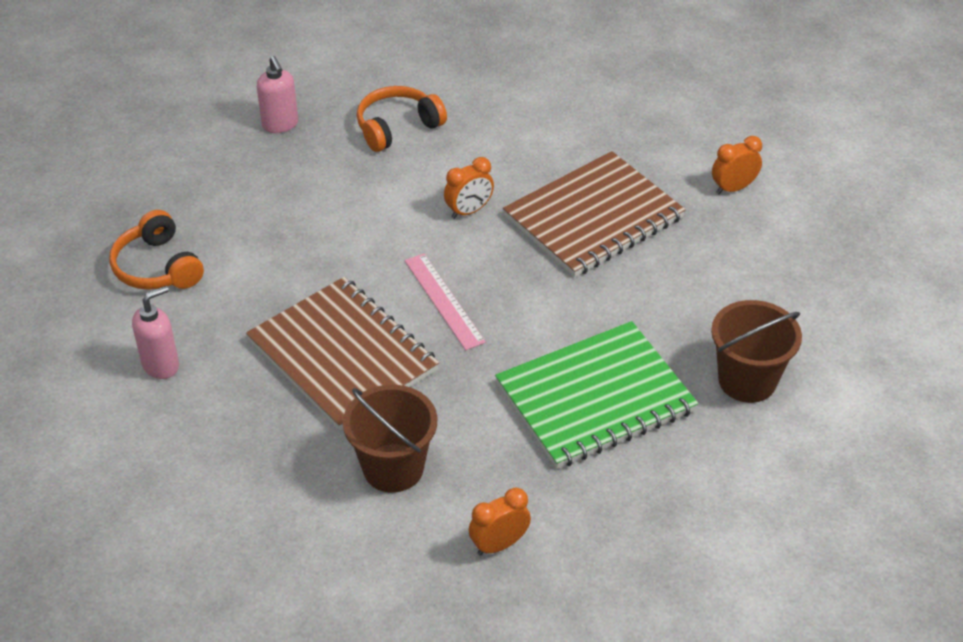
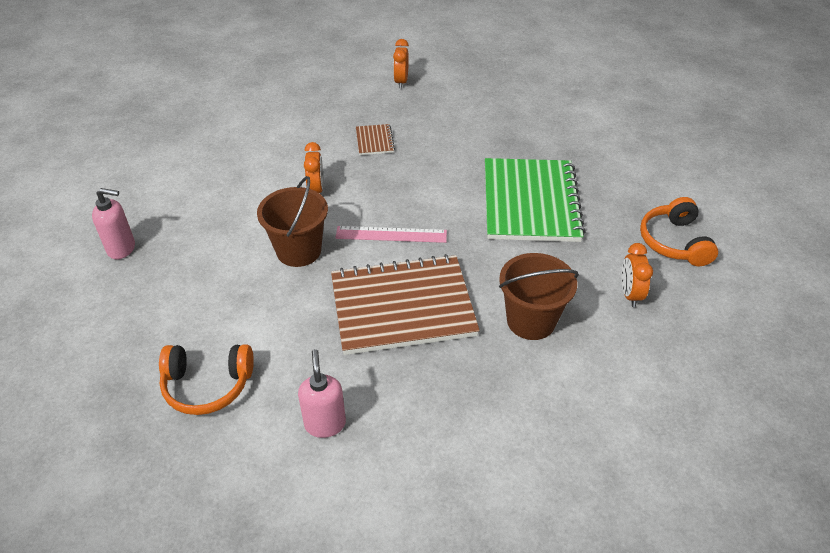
camera: 60 degrees left, 0 degrees up
(397, 127) = (196, 190): orange headphones -> orange headphones (674, 242)
(593, 217) = (374, 141): brown notebook -> brown notebook, size x0.42
(747, 380) = (558, 140): brown bucket -> brown bucket (299, 251)

